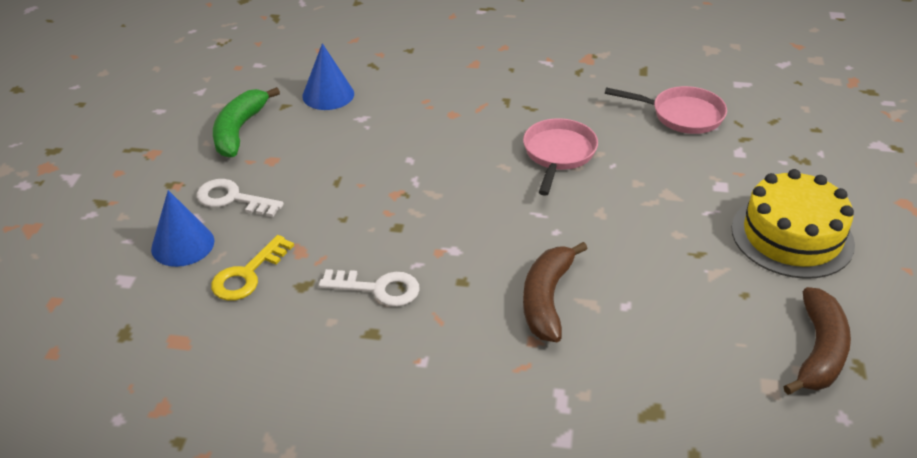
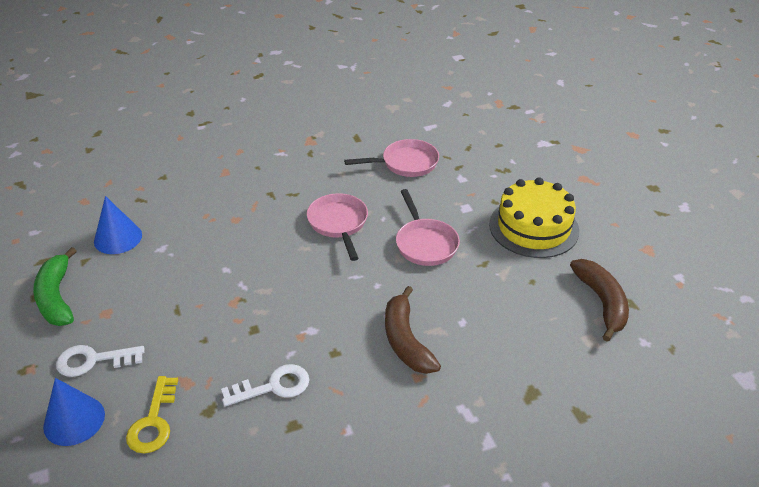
camera: 30 degrees left, 0 degrees up
(642, 208) = (425, 243): none -> pink pan

